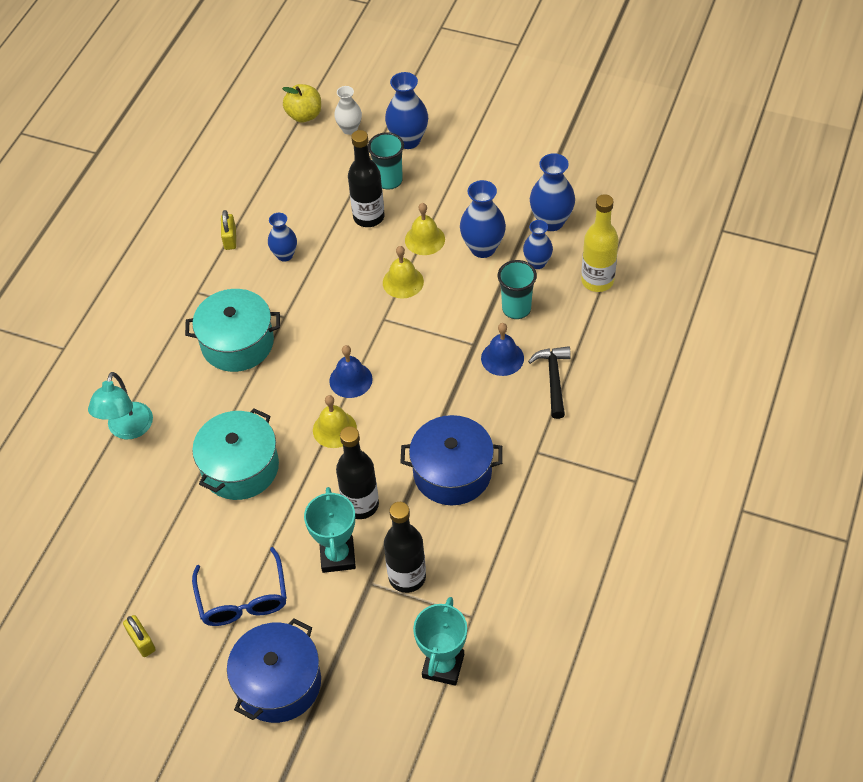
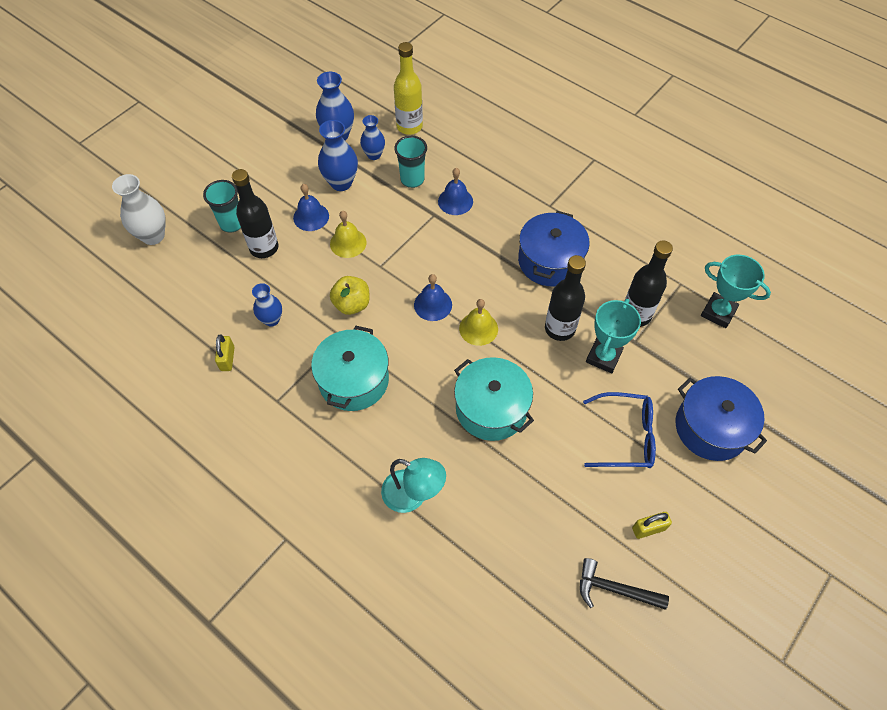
camera: 75 degrees left, 5 degrees up
(230, 239) = (227, 359): yellow padlock -> yellow padlock turned 75 degrees clockwise
(304, 115) = (112, 265): yellow apple -> yellow apple (352, 304)
(337, 556) = (603, 357): turquoise trophy -> turquoise trophy turned 75 degrees counterclockwise
(349, 129) = (153, 236): white vase -> white vase, size x1.55
(408, 140) = (195, 199): blue vase -> none
(425, 239) = (311, 217): yellow bell -> blue bell
(553, 379) = (489, 177): black hammer -> black hammer (615, 589)

